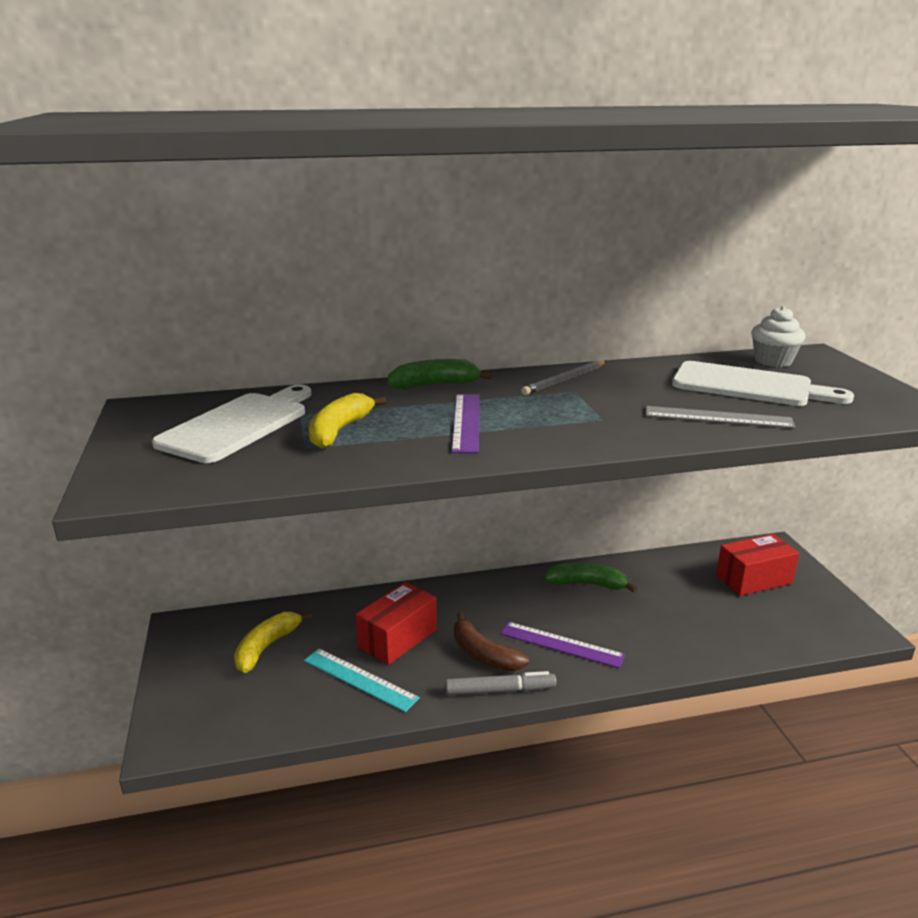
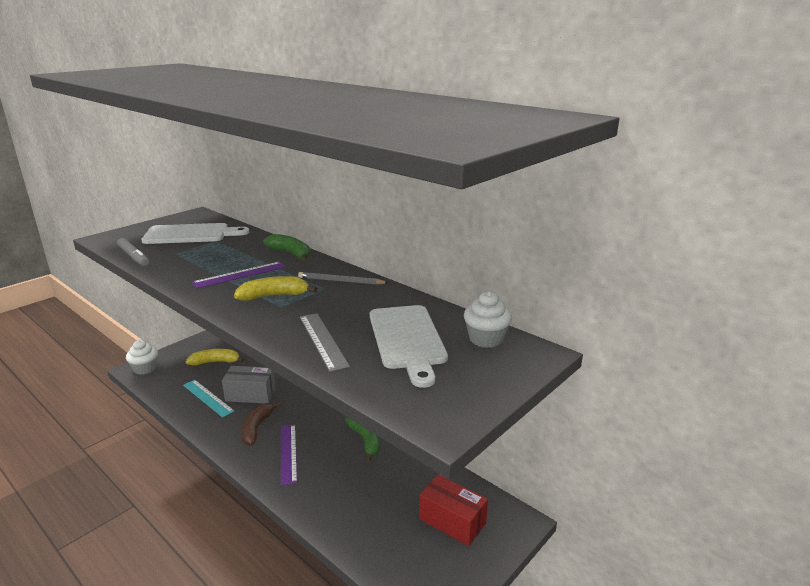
camera: 55 degrees right, 0 degrees up
(183, 728) = (145, 369): none -> white cupcake
(340, 430) = (201, 253): yellow banana -> yellow banana (274, 296)
(360, 679) = (208, 398): turquoise ruler -> turquoise ruler turned 45 degrees counterclockwise
(397, 638) = (250, 394): red box -> grey box
(500, 690) = (227, 446): grey marker -> grey marker (134, 257)

